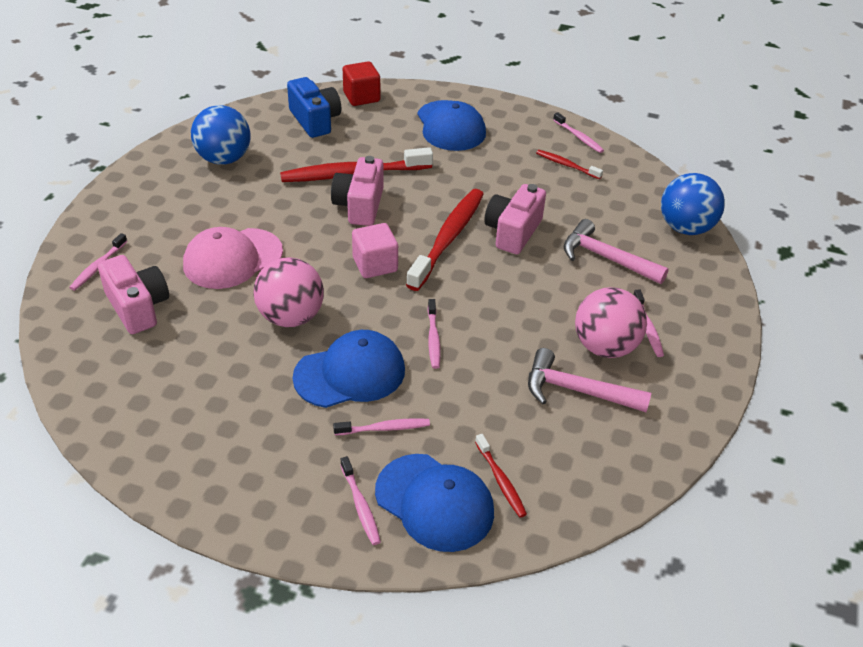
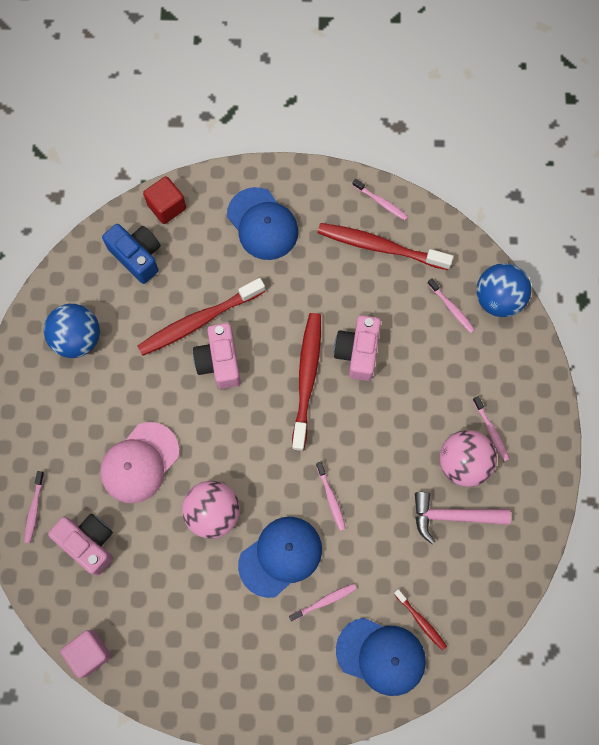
camera: 15 degrees left, 30 degrees up
(360, 505) = (331, 676): pink toothbrush -> pink toothbrush (451, 308)
(375, 265) = (258, 430): pink cube -> pink cube (89, 653)
(566, 165) = (380, 247): red toothbrush -> red toothbrush, size x2.06
(606, 258) = (441, 359): pink hammer -> none

